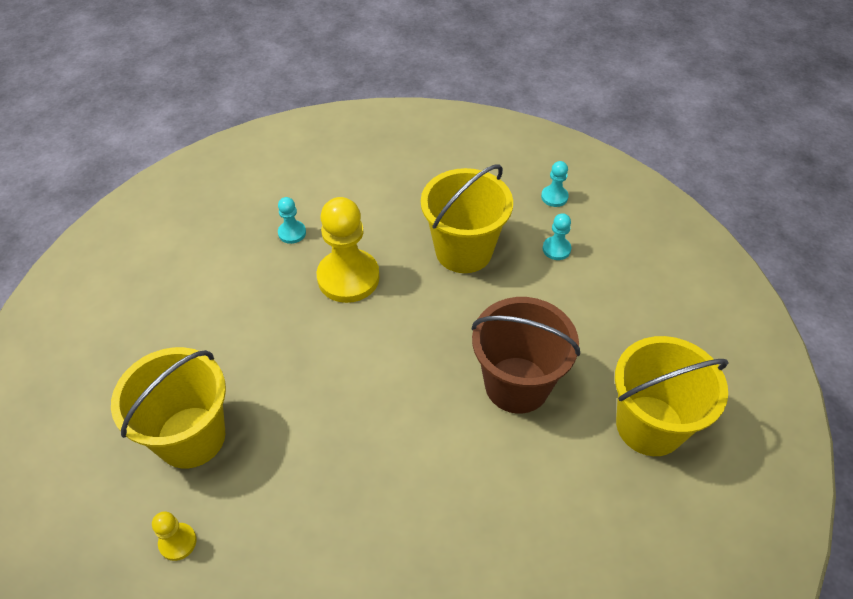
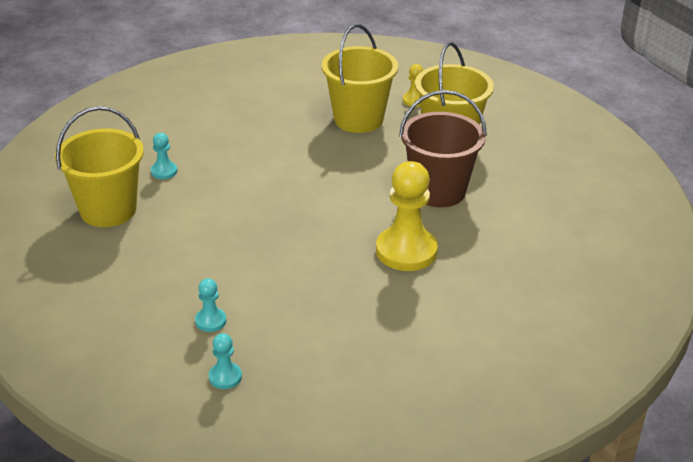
camera: 160 degrees right, 15 degrees down
(292, 233) = (488, 274): turquoise pawn -> turquoise pawn (164, 171)
(463, 251) = (307, 297): yellow bucket -> yellow bucket (358, 119)
(517, 385) = (222, 211): brown bucket -> brown bucket (438, 191)

